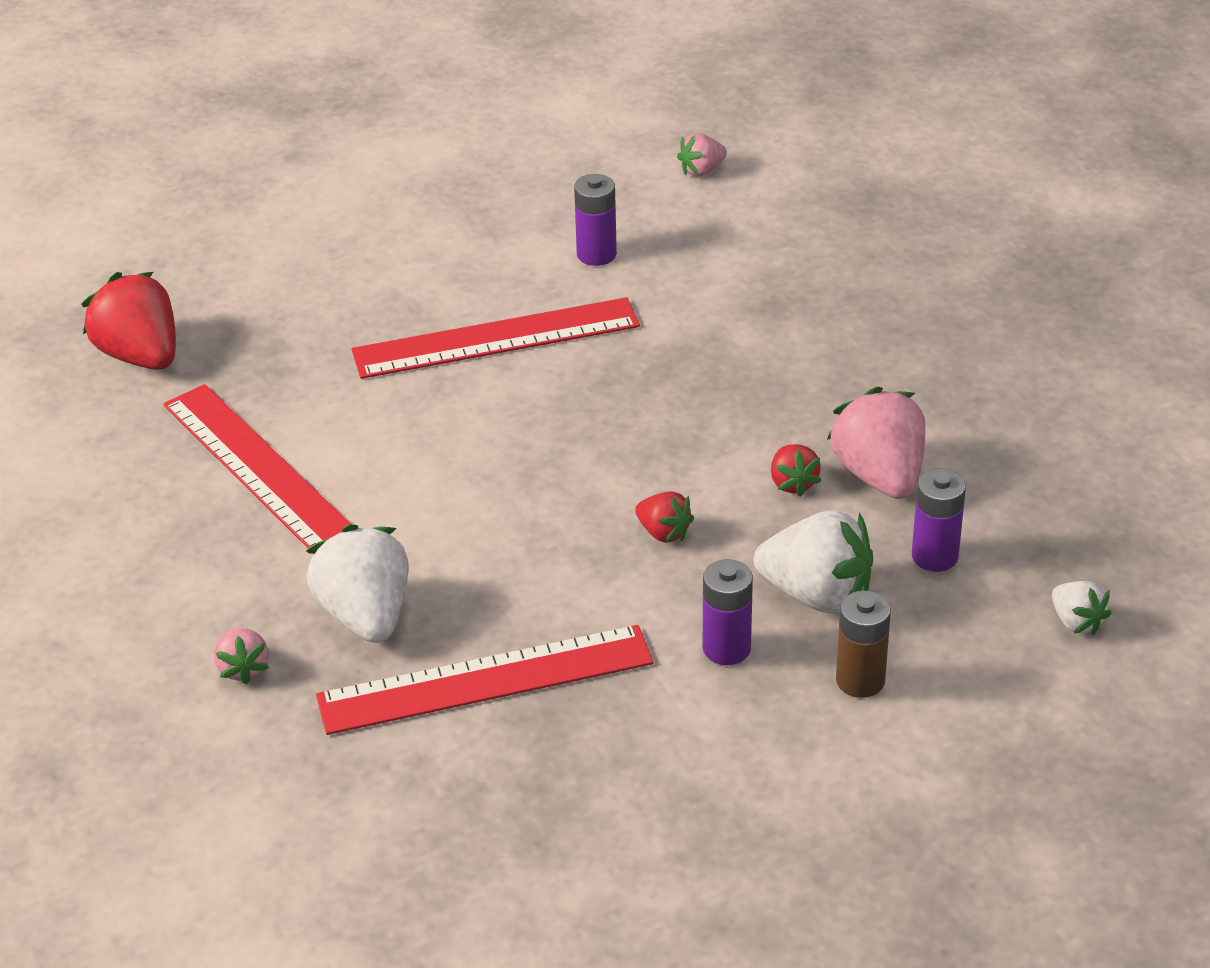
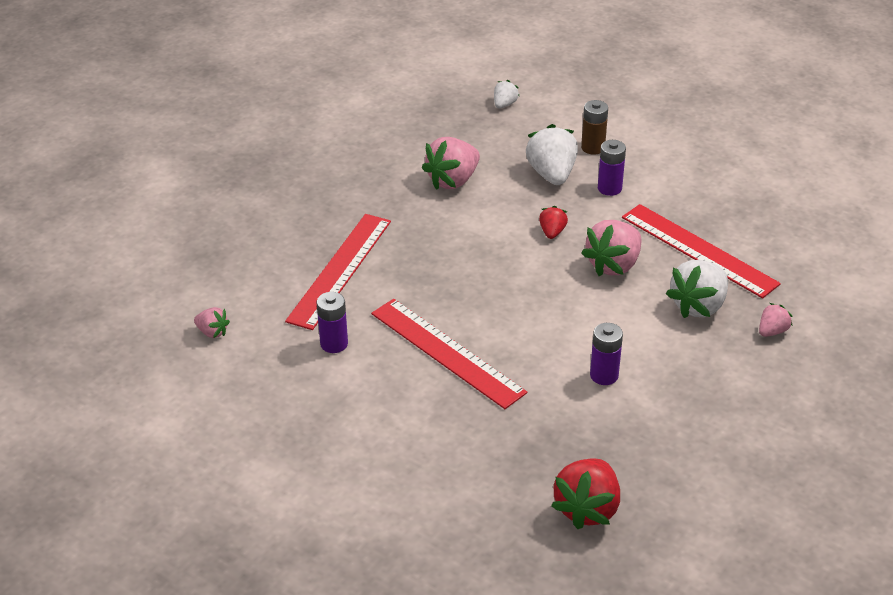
camera: 120 degrees left, 0 degrees up
(261, 471) = (637, 396): red ruler -> red ruler (340, 270)
(532, 566) = (614, 265): none -> pink strawberry
(792, 483) = (481, 204): red strawberry -> none
(934, 556) = (496, 150): purple battery -> purple battery (604, 375)

